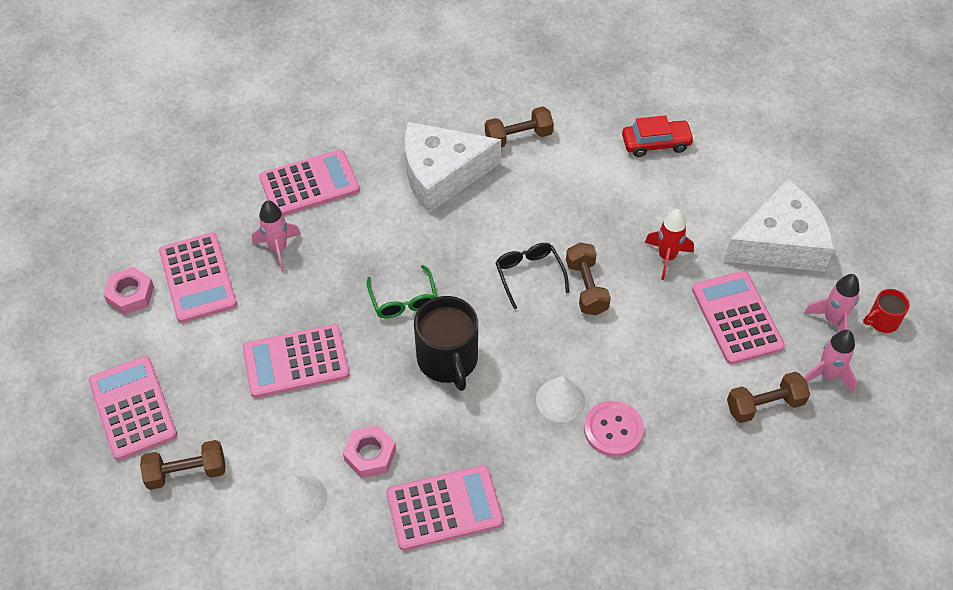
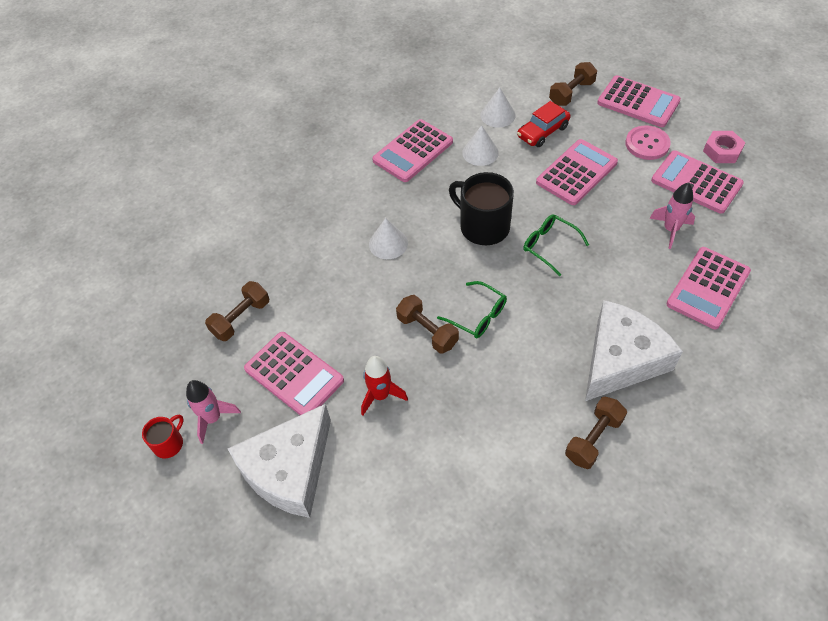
camera: 150 degrees right, 0 degrees up
(370, 455) = (480, 152): pink nut -> white cone
(529, 275) = (478, 316): black glasses -> green glasses
(613, 430) = (340, 245): pink button -> pink button (647, 144)
(656, 143) = (465, 515): red car -> red car (543, 132)
(827, 375) = (201, 368): pink rocket -> none

